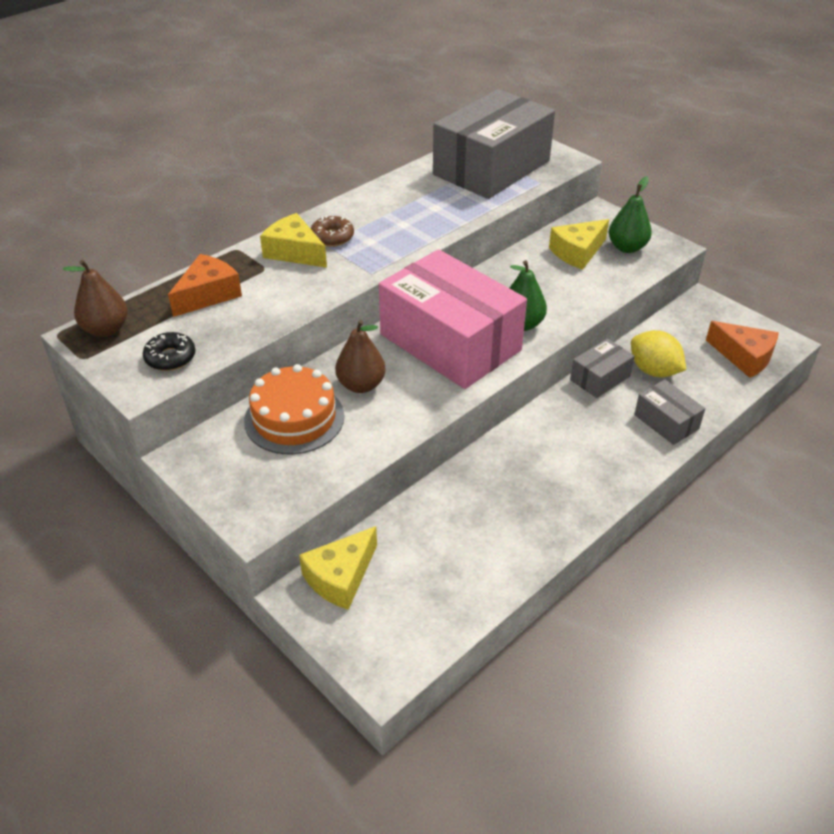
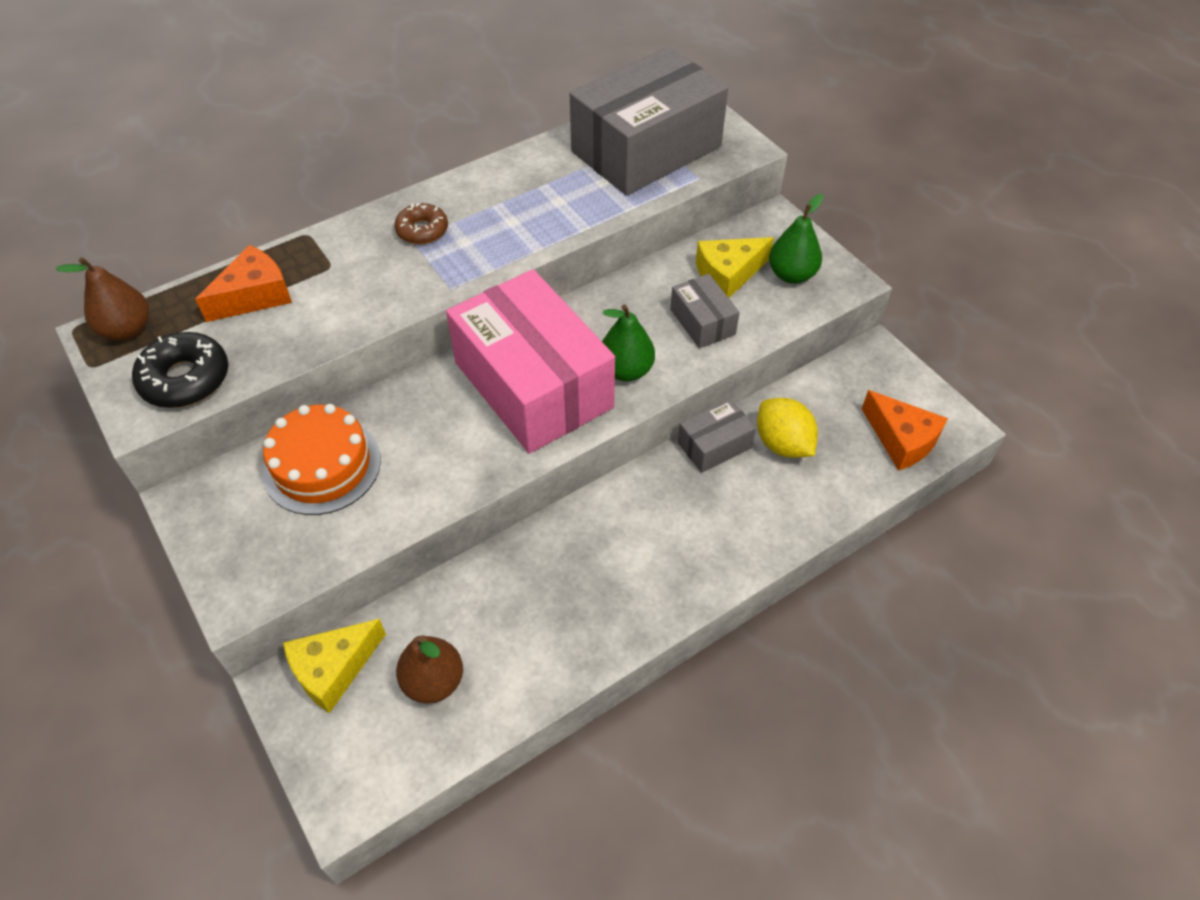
camera: 10 degrees right, 10 degrees up
(170, 357) = (185, 379): black donut -> black donut, size x1.52
(294, 252) = (371, 247): yellow cheese -> none
(361, 385) = (411, 431): brown pear -> brown pear (433, 681)
(666, 422) = (774, 518): grey box -> grey box (702, 322)

